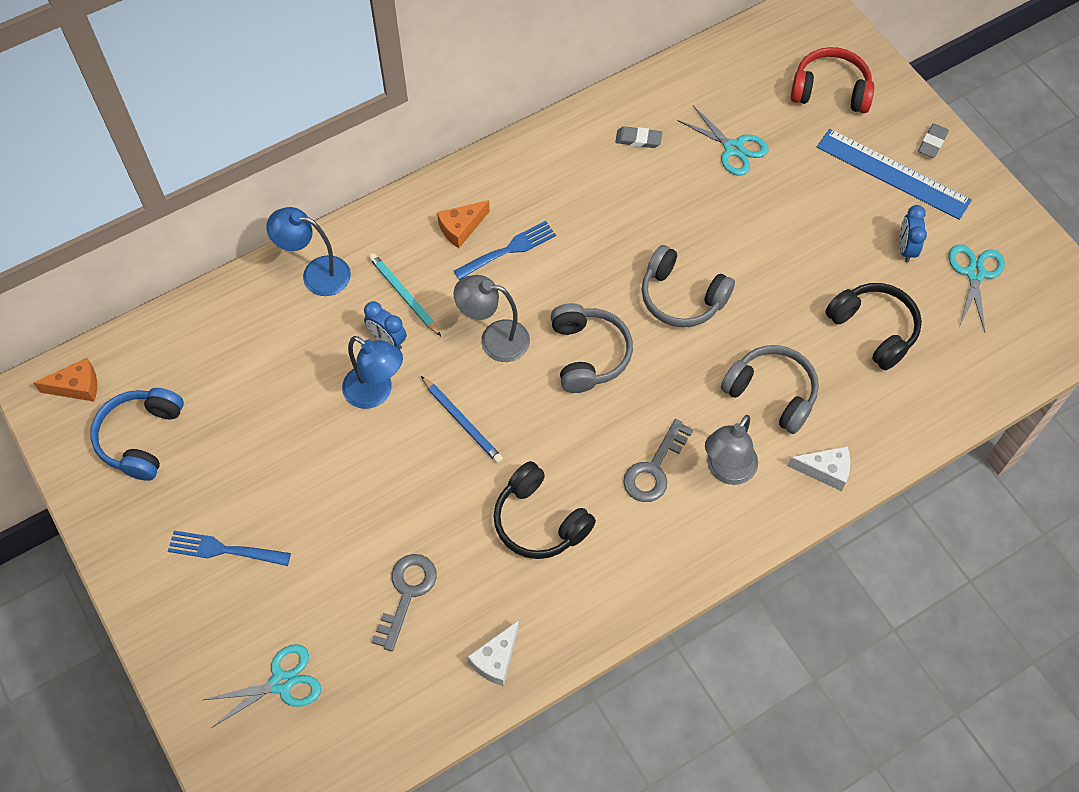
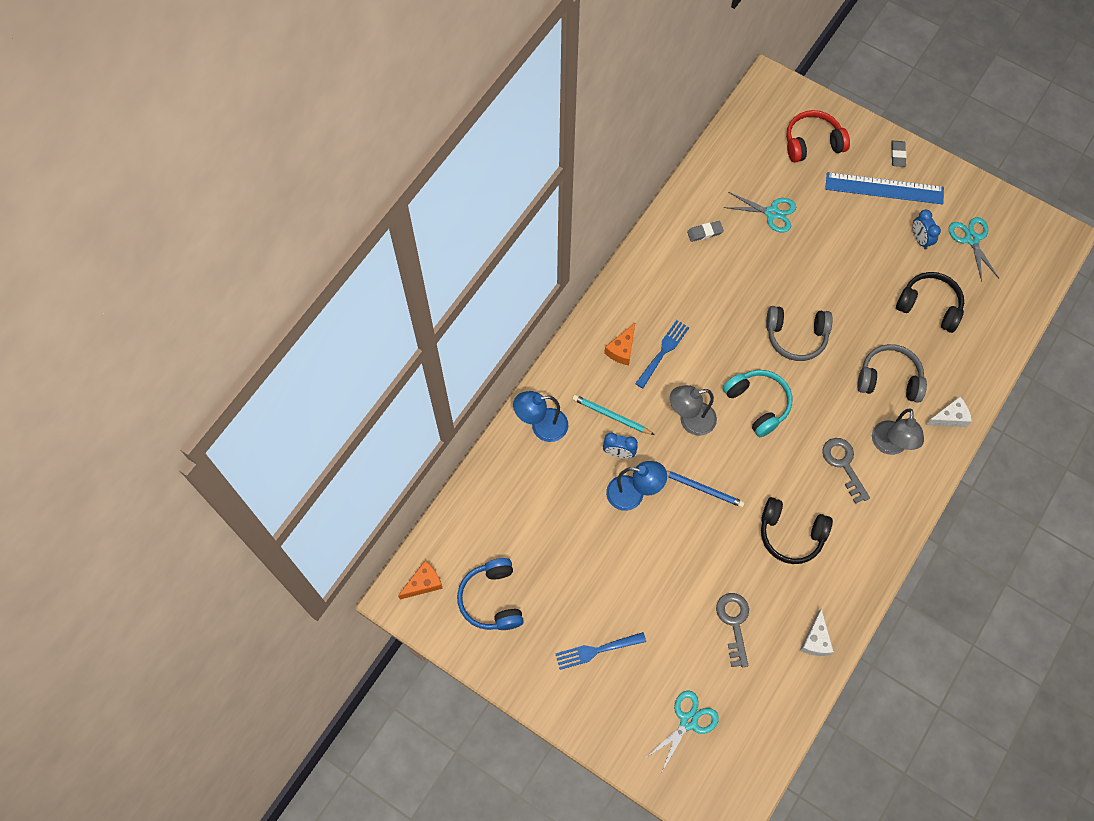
camera: 25 degrees left, 5 degrees up
(588, 354) = (757, 404): grey headphones -> turquoise headphones
(654, 468) = (843, 465): grey key -> grey key turned 150 degrees clockwise

